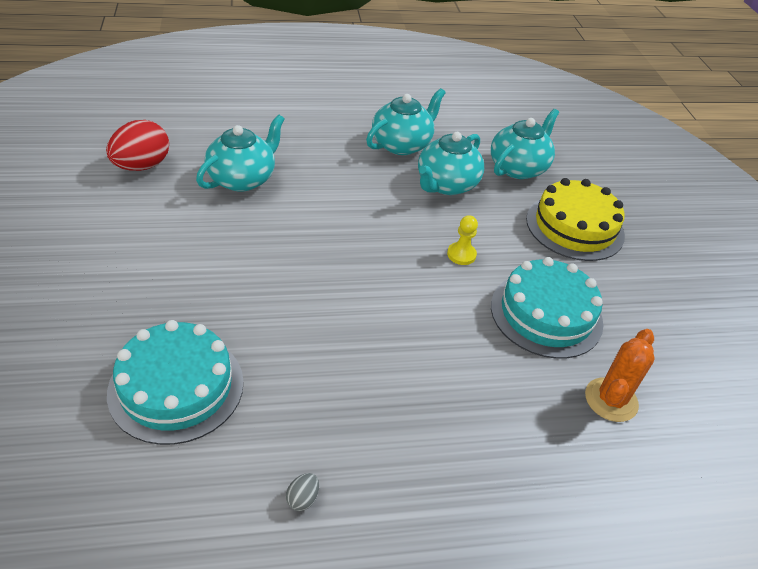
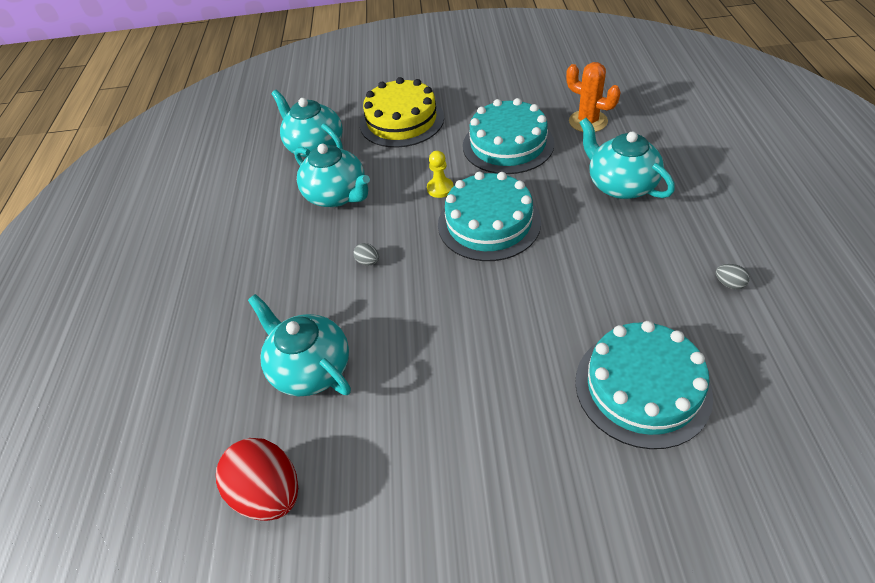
camera: 75 degrees left, 5 degrees up
(356, 206) = (368, 262): none -> grey egg
(402, 144) = (263, 227): turquoise teapot -> turquoise teapot (620, 185)
(408, 289) = (489, 223): none -> turquoise cake

